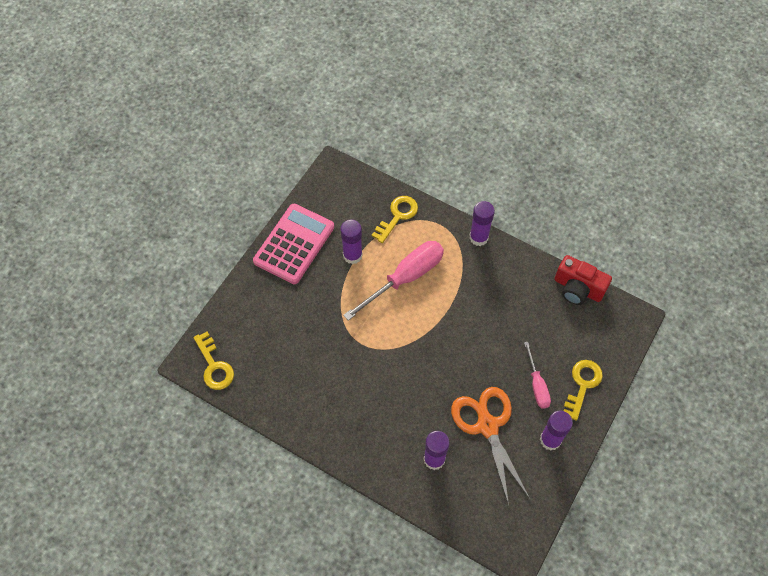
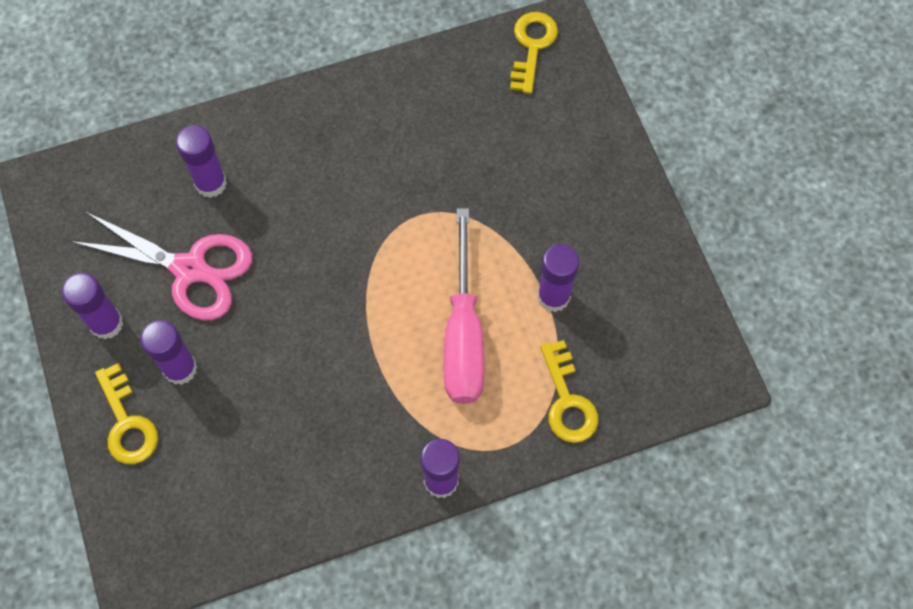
camera: 130 degrees right, 5 degrees up
(214, 366) = (532, 46): yellow key -> yellow key turned 90 degrees clockwise
(294, 244) = (630, 240): pink calculator -> none
(487, 426) = (190, 269): orange scissors -> pink scissors
(537, 385) = (180, 368): pink screwdriver -> purple glue stick
(578, 288) = (248, 544): red camera -> none

